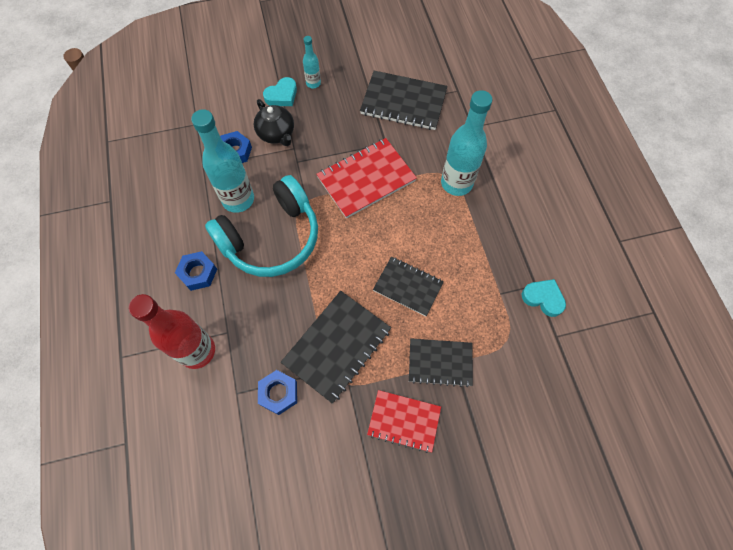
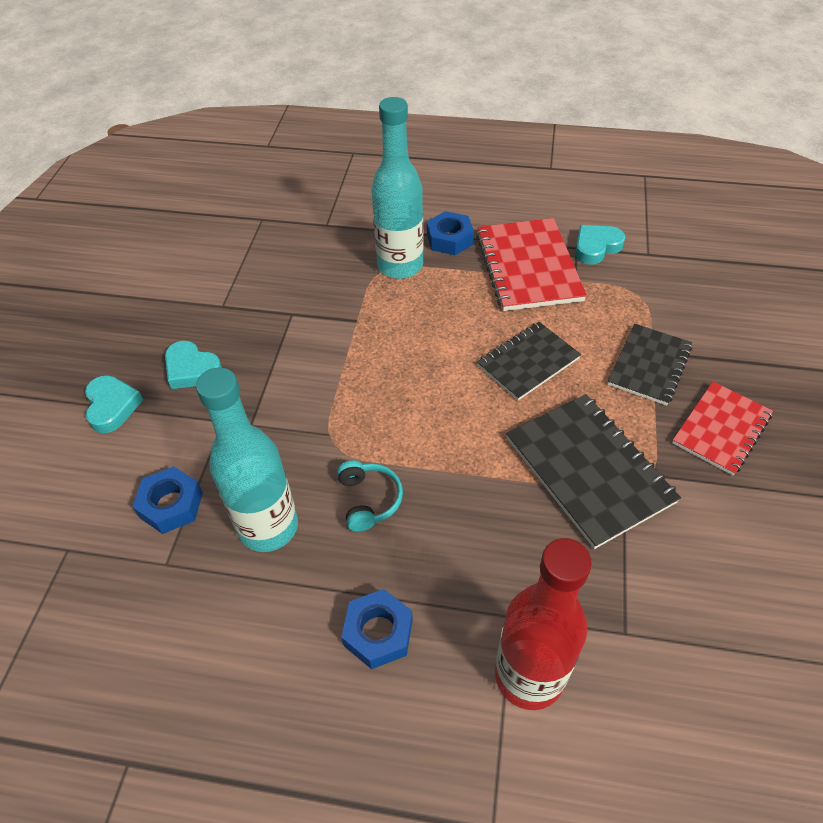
camera: 65 degrees left, 15 degrees down
(271, 238) = (369, 500): turquoise headphones -> turquoise headphones, size x0.40
(277, 134) = (180, 435): black teapot -> none
(278, 393) = (642, 570): blue nut -> blue nut (449, 239)
(313, 83) = (123, 360): turquoise bottle -> none
(321, 117) = (192, 369): none -> turquoise heart
(366, 179) = (336, 352): red notebook -> red notebook (528, 266)
(403, 102) = (239, 274): black notebook -> none

